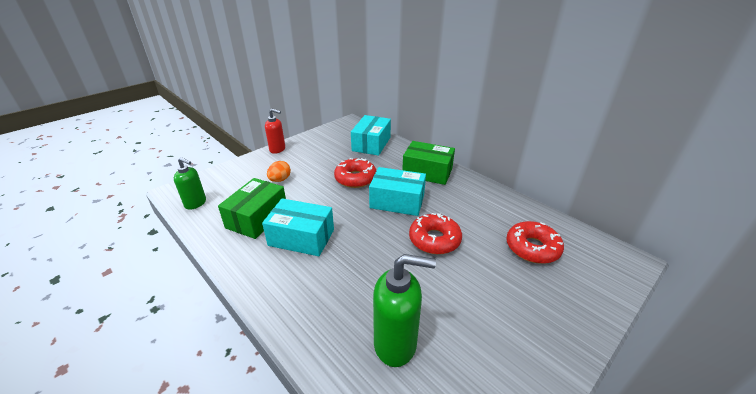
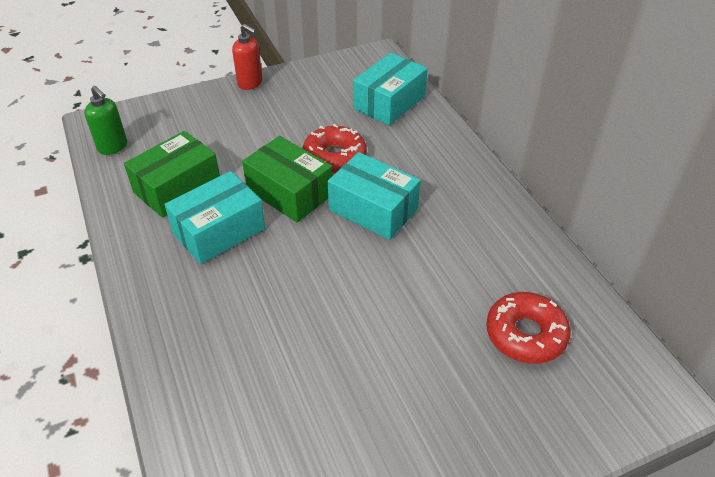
camera: 20 degrees right, 10 degrees up
(280, 180) = (231, 135): orange egg -> none
(301, 237) = (219, 231): turquoise box -> turquoise box turned 75 degrees counterclockwise
(396, 344) = (261, 403): green soap dispenser -> none
(427, 172) = (446, 172): green box -> green box (289, 192)
(434, 239) = (391, 282): red donut -> none

